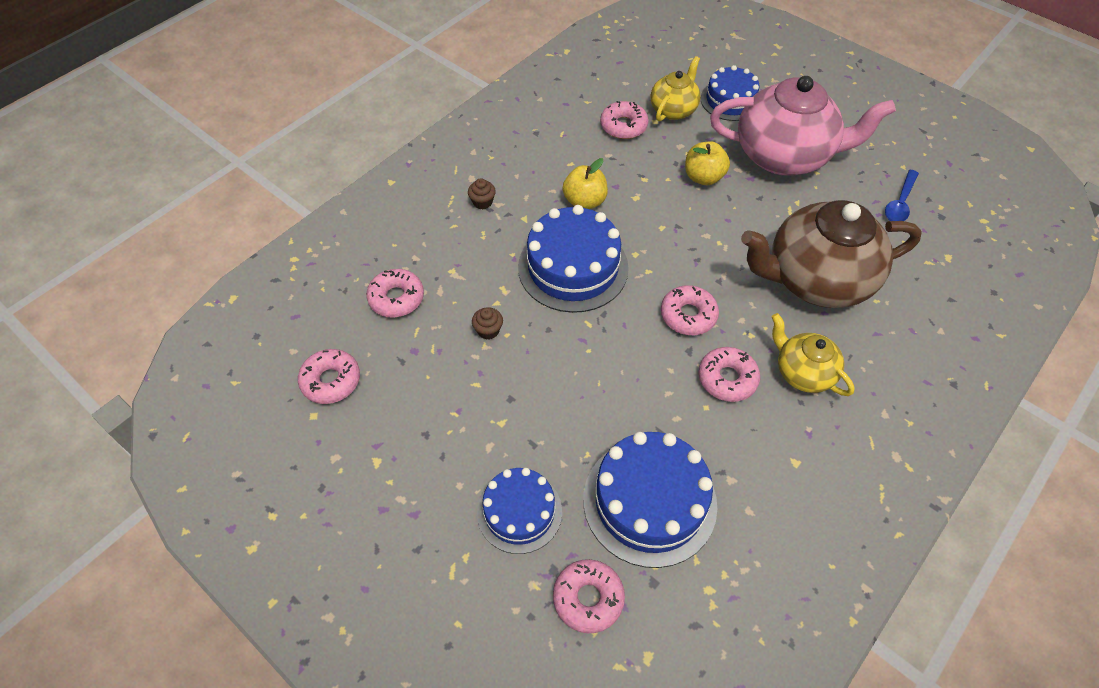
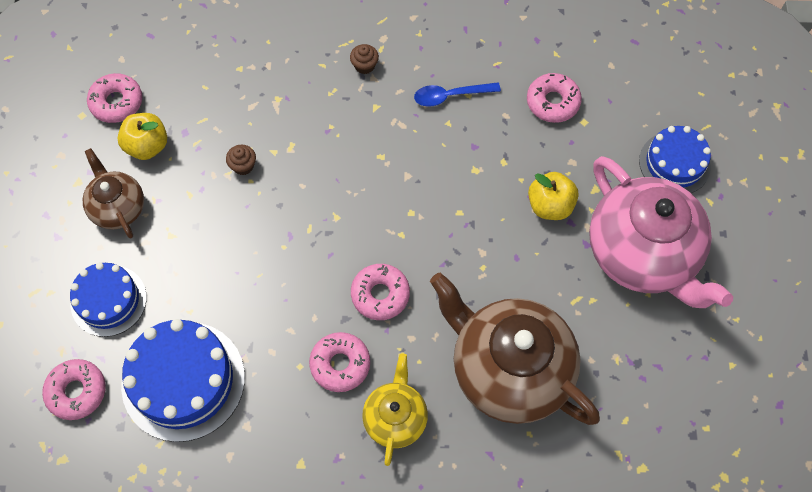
camera: 50 degrees right, 10 degrees up
(396, 298) = (220, 84): pink donut -> none
(434, 445) = (118, 207): none -> brown teapot
(573, 267) = (355, 178): blue cake -> none
(584, 201) = (434, 136): yellow apple -> yellow apple (147, 146)
(673, 109) = (614, 126): yellow teapot -> none
(900, 203) = (676, 388): blue spoon -> blue spoon (450, 96)

